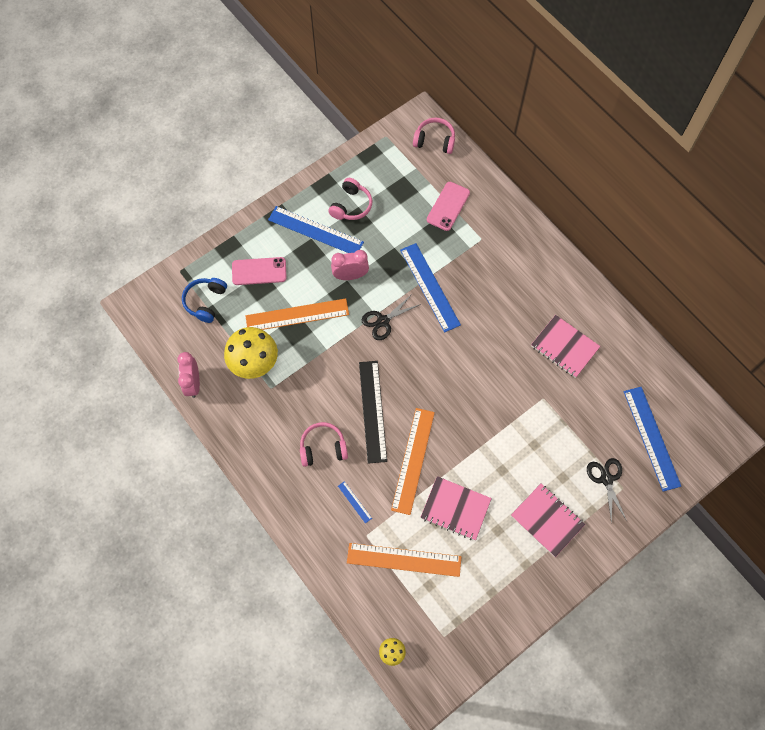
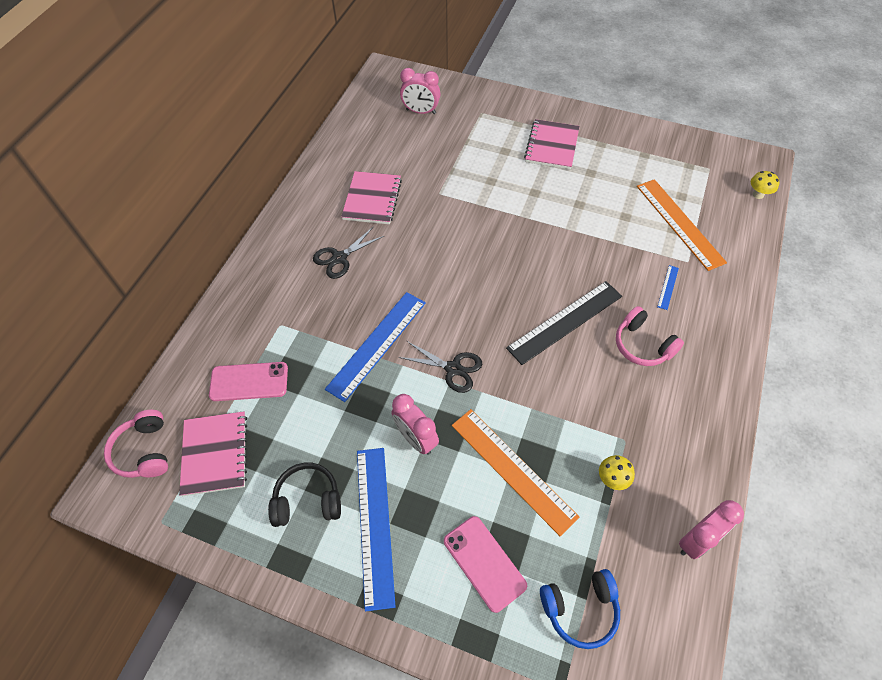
camera: 120 degrees left, 10 degrees down
(254, 364) = (612, 479): yellow mushroom -> yellow mushroom, size x0.45
(351, 205) = (307, 500): pink headphones -> black headphones
(413, 460) = (585, 261): orange ruler -> none
(455, 509) = (600, 208): pink notebook -> pink notebook (215, 454)
(606, 479) = (482, 124): black scissors -> black scissors (339, 258)
(651, 438) = (421, 112): blue ruler -> pink clock

